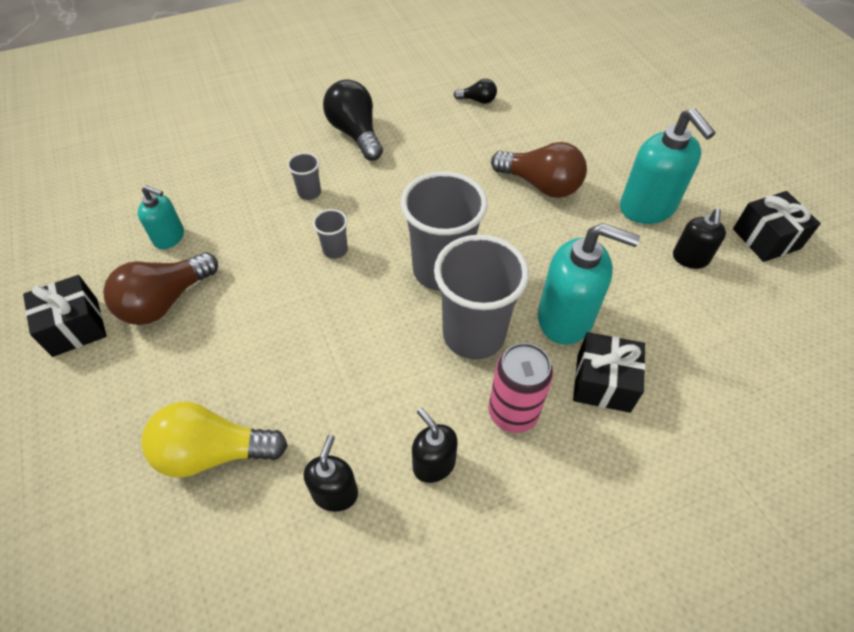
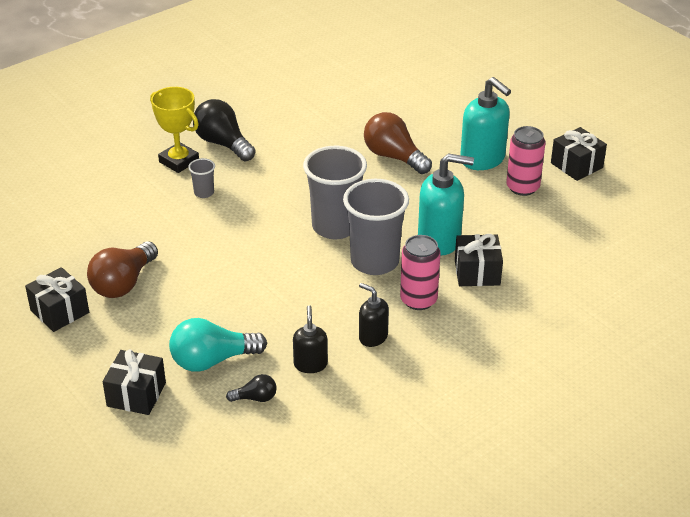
camera: 15 degrees left, 15 degrees down
(95, 488) = (136, 394): none -> black gift
(169, 237) = (101, 242): turquoise soap dispenser -> none
(213, 452) = (212, 360): yellow light bulb -> turquoise light bulb
(300, 147) = (179, 161): none -> yellow trophy
(335, 250) = (244, 228): grey cup -> none
(477, 100) = (319, 102): black light bulb -> black light bulb (255, 398)
(540, 185) = (394, 157): brown light bulb -> brown light bulb turned 150 degrees counterclockwise
(690, 258) = (522, 187): black soap dispenser -> pink can

